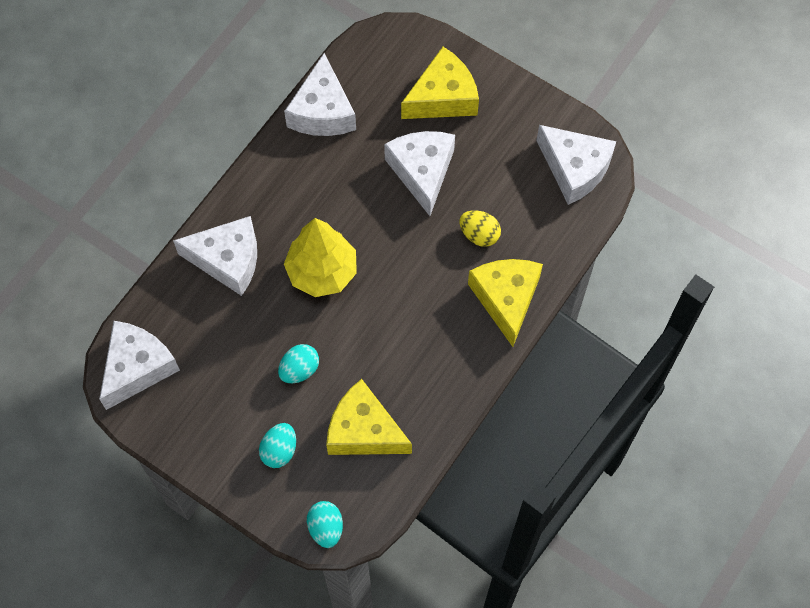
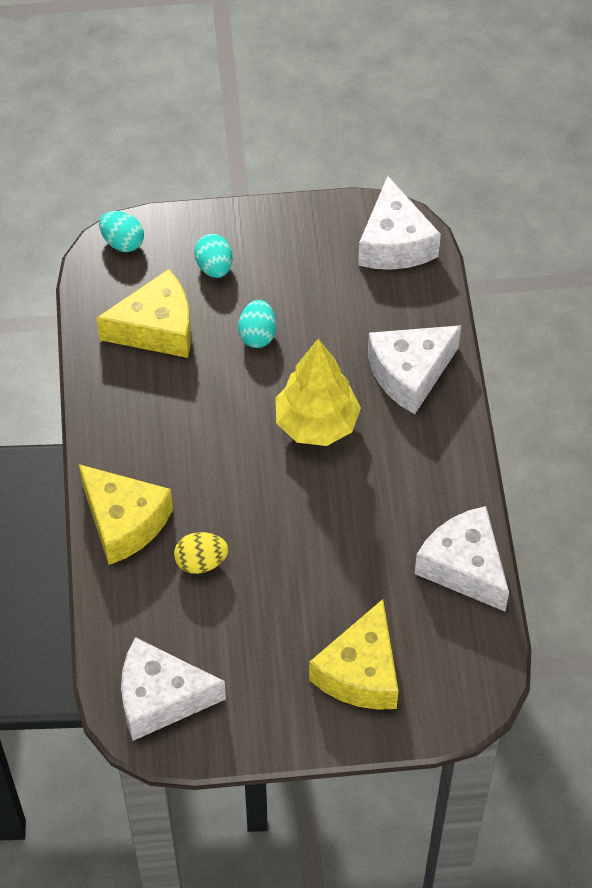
camera: 140 degrees right, 10 degrees down
(422, 172) = (311, 581): white cheese -> none

